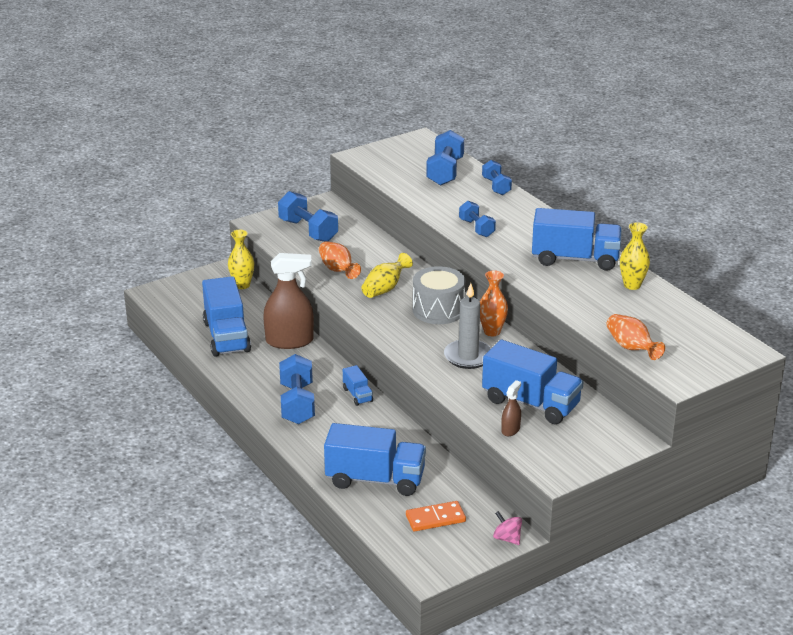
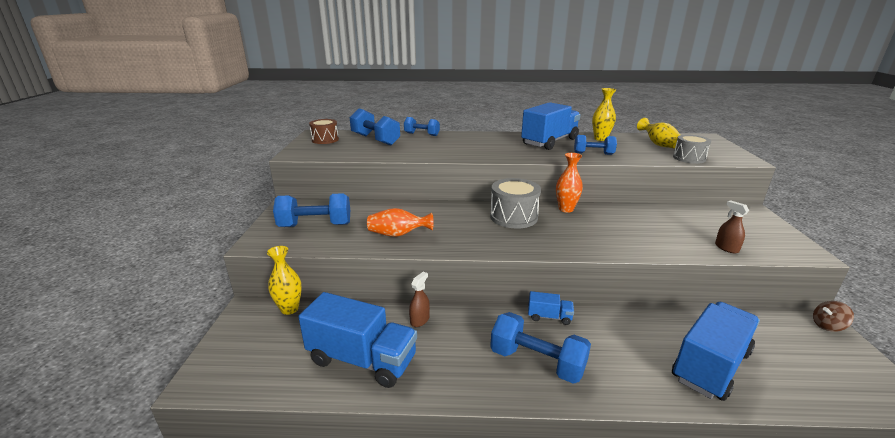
camera: 55 degrees left, 5 degrees down
(289, 341) = (419, 320): brown spray bottle -> brown spray bottle, size x0.47
(385, 289) = (455, 226): yellow vase -> yellow vase (658, 144)
(410, 150) = (325, 140): none -> brown drum
(435, 518) = (792, 354): orange domino -> none
(468, 356) = (596, 228): grey candle -> none
(476, 228) = (469, 152): blue dumbbell -> blue dumbbell (593, 154)
(507, 538) = (827, 326): pink spinning top -> brown spinning top
(530, 403) = (685, 228): blue truck -> none
(631, 348) = (689, 158): orange vase -> grey drum

